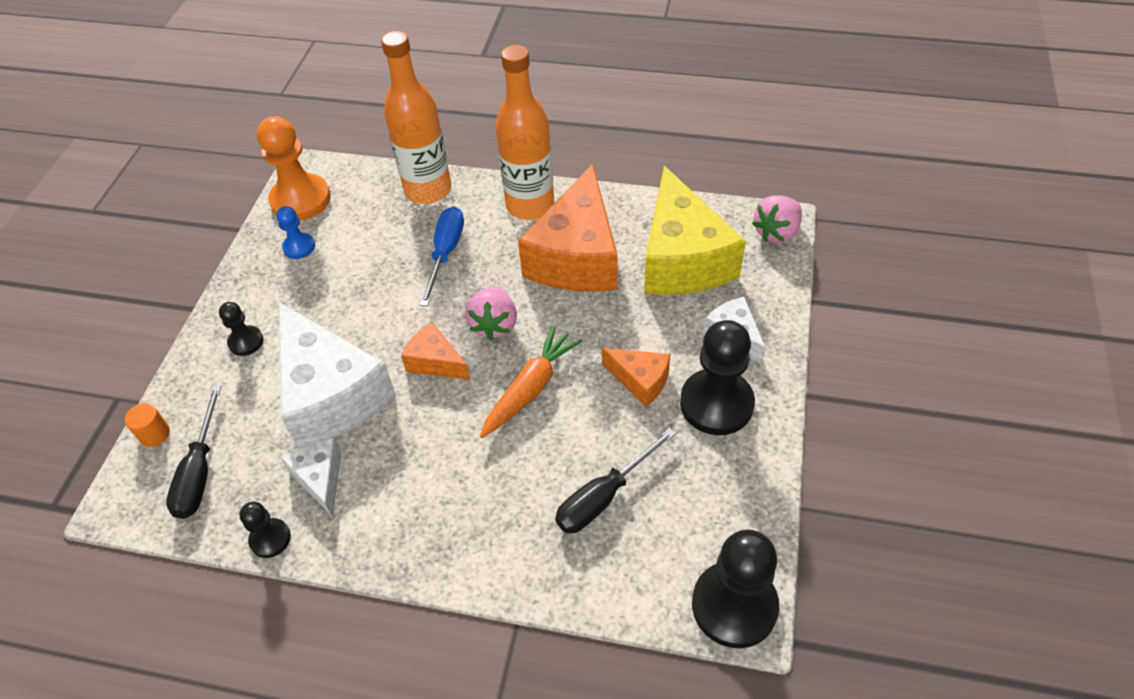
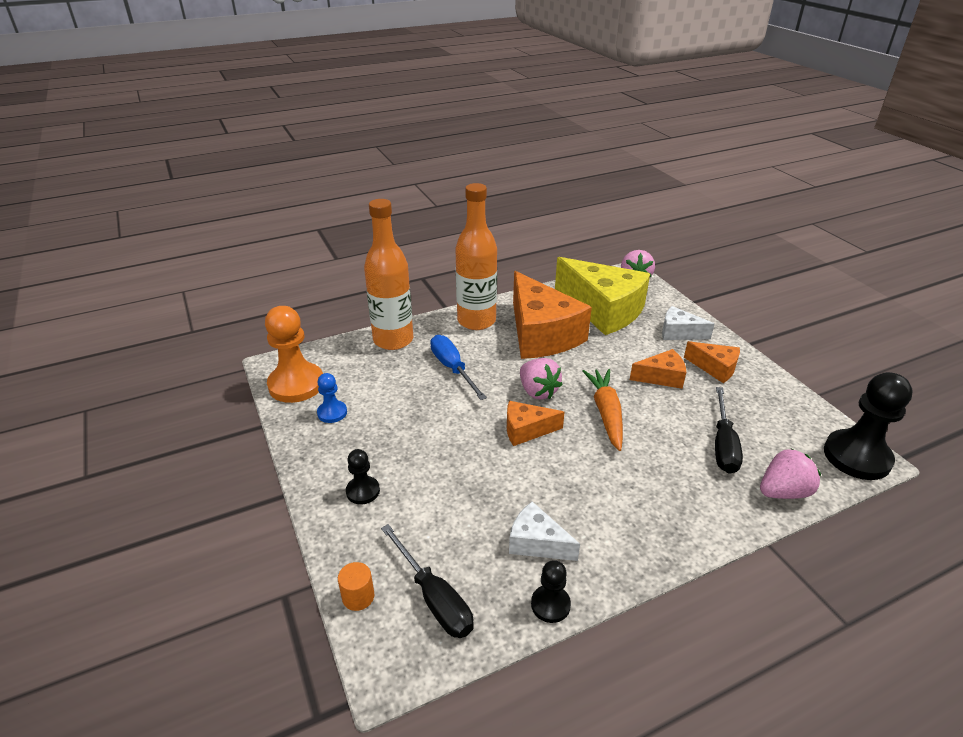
camera: 40 degrees left, 15 degrees down
(331, 394) = (476, 488): white cheese -> none
(597, 585) = (783, 492): none -> pink strawberry
(716, 404) = (715, 368): black pawn -> orange cheese

